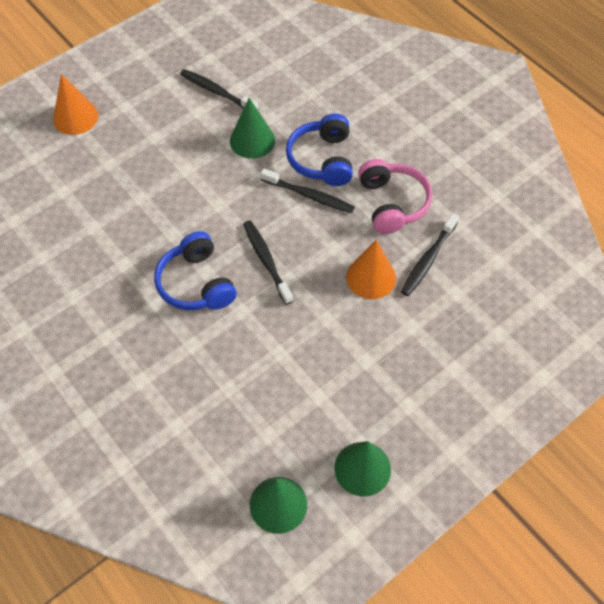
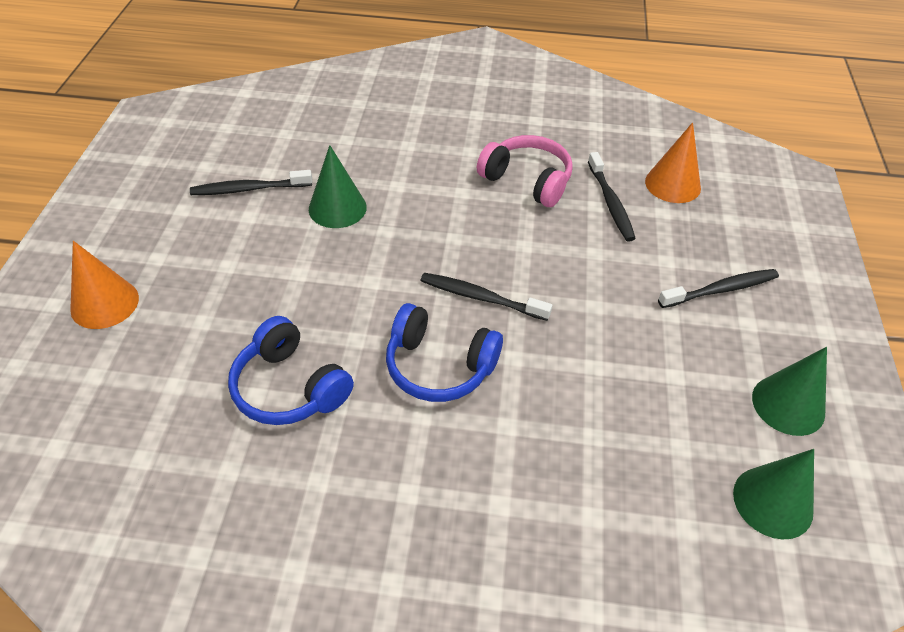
camera: 45 degrees left, 10 degrees down
(309, 195) = (449, 219): black toothbrush -> black toothbrush (721, 290)
(322, 159) = (424, 184): blue headphones -> blue headphones (290, 387)
(371, 277) = (586, 247): orange cone -> orange cone (672, 184)

